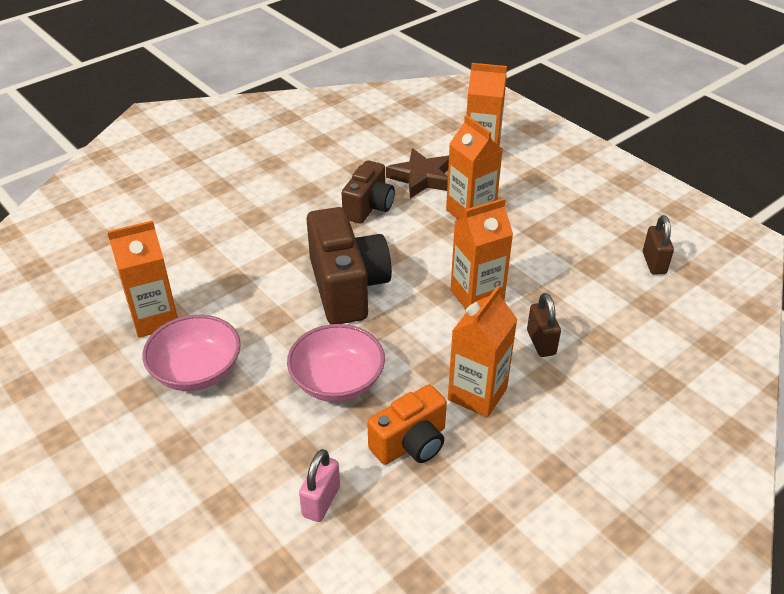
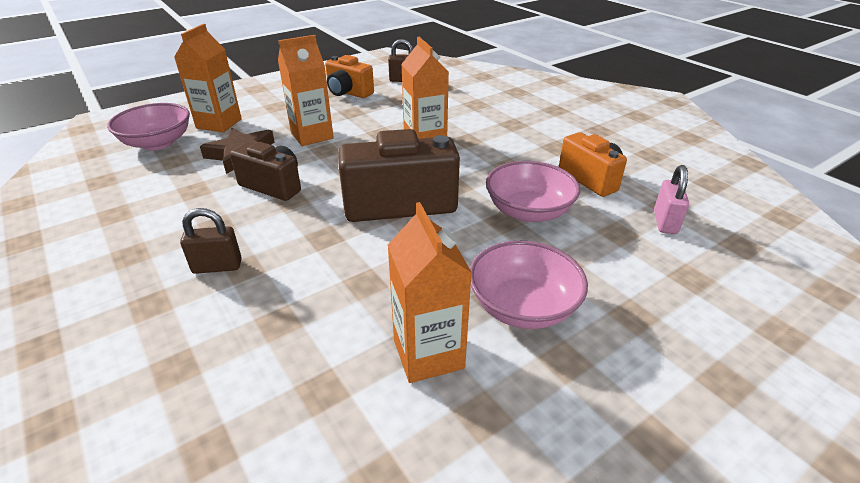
camera: 85 degrees left, 5 degrees down
(321, 501) = (665, 222): pink padlock -> pink padlock turned 75 degrees clockwise
(434, 128) = (158, 143): none -> pink bowl
(477, 394) = (535, 149): orange carton -> none
(541, 342) = (480, 123): brown padlock -> brown padlock (217, 266)
(591, 221) = (348, 93): none -> orange camera

